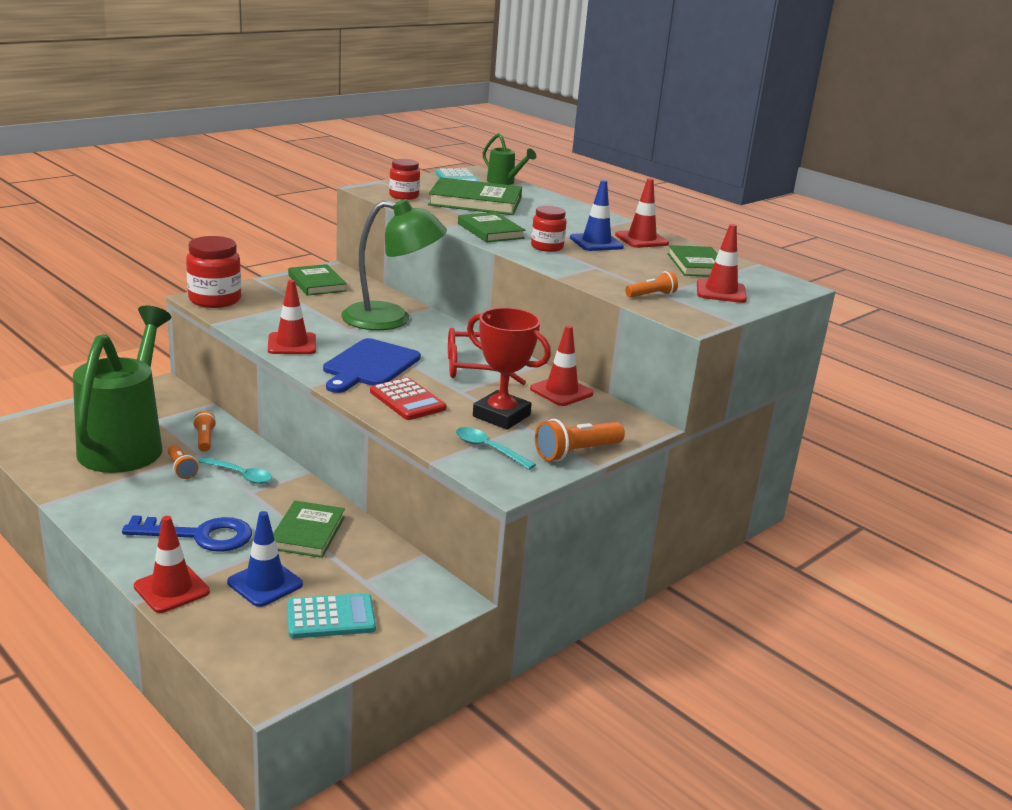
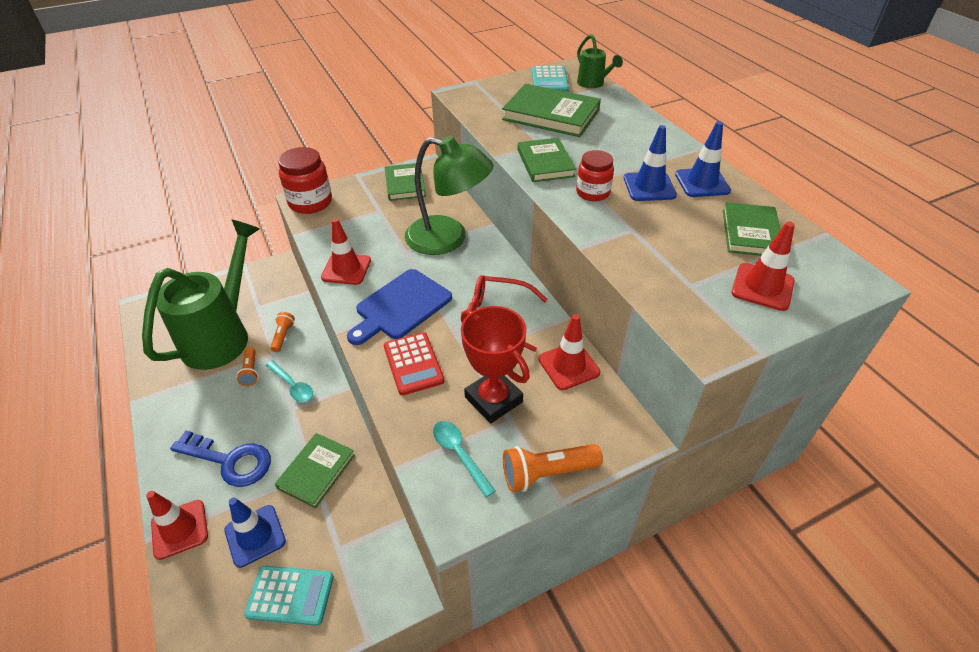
camera: 20 degrees right, 20 degrees up
(404, 196) = (485, 105): red jar -> none
(641, 239) = (702, 183): red traffic cone -> blue traffic cone
(651, 295) = (676, 288): orange flashlight -> none

